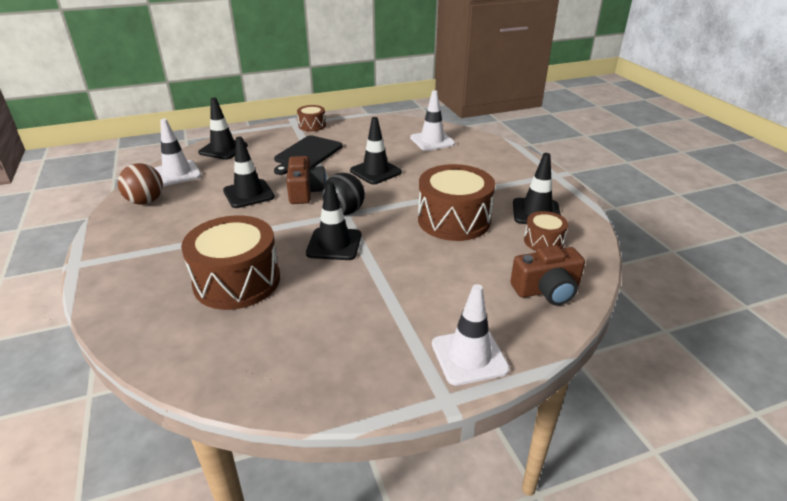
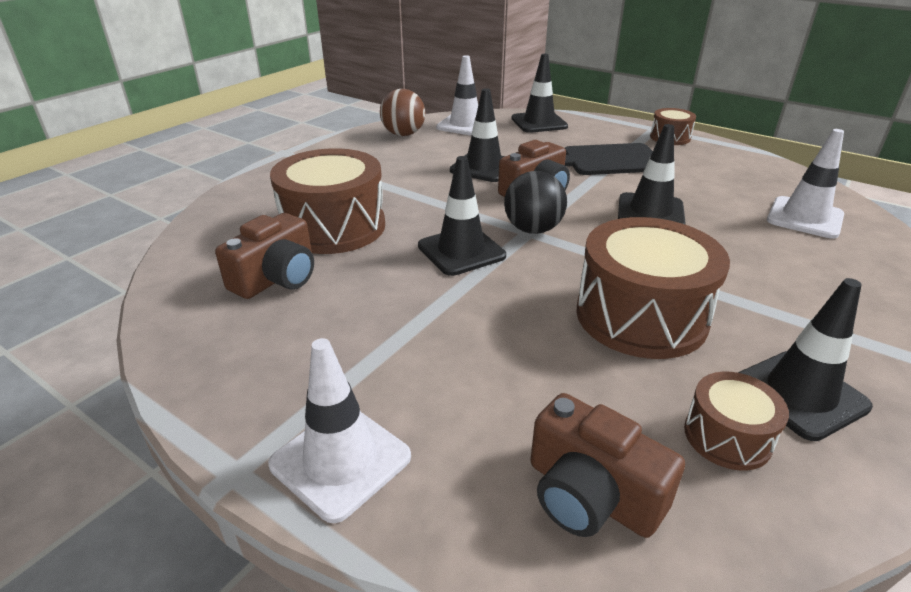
camera: 55 degrees right, 0 degrees up
(270, 327) = (277, 278): none -> brown camera

